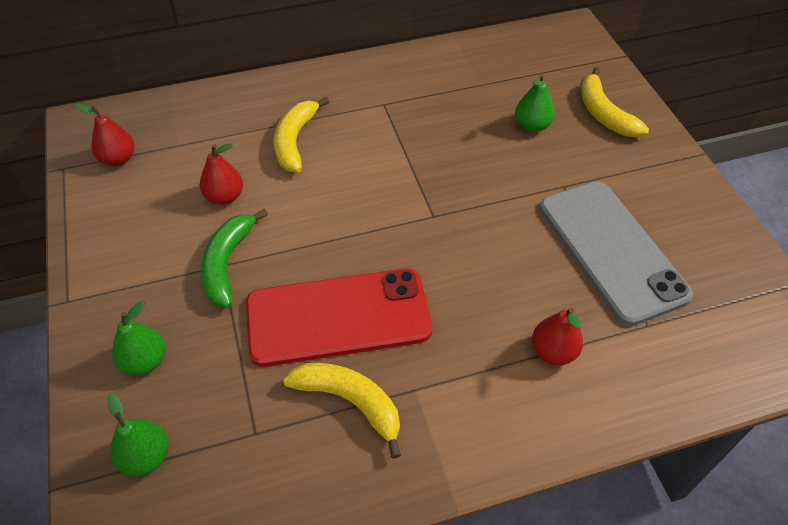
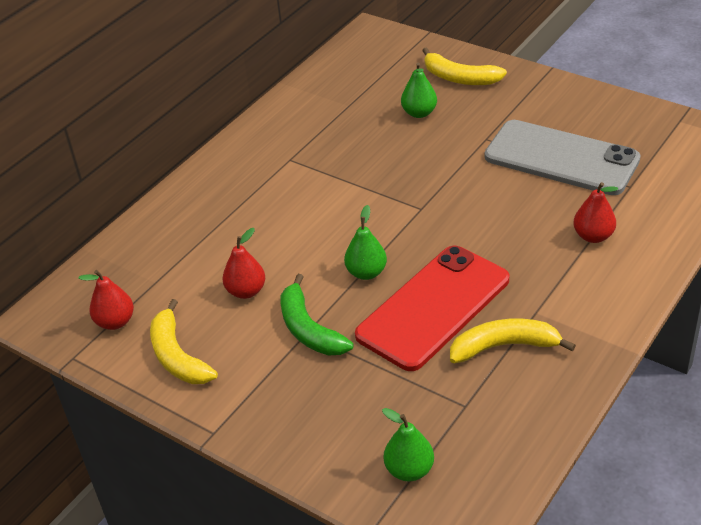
camera: 35 degrees left, 10 degrees down
(145, 361) = (330, 423): green pear -> green pear (366, 272)
(295, 141) = (252, 223): yellow banana -> yellow banana (178, 356)

